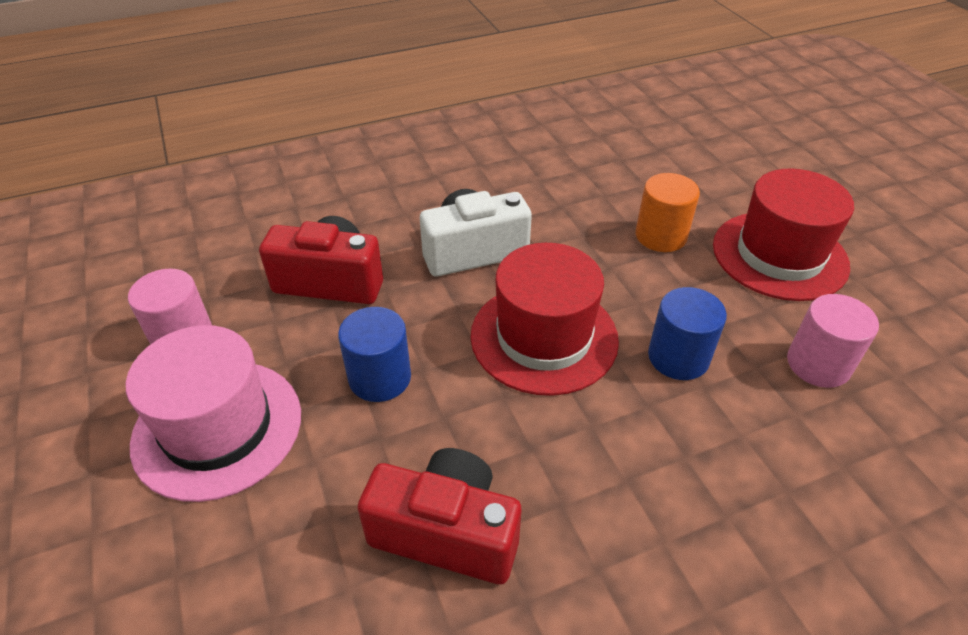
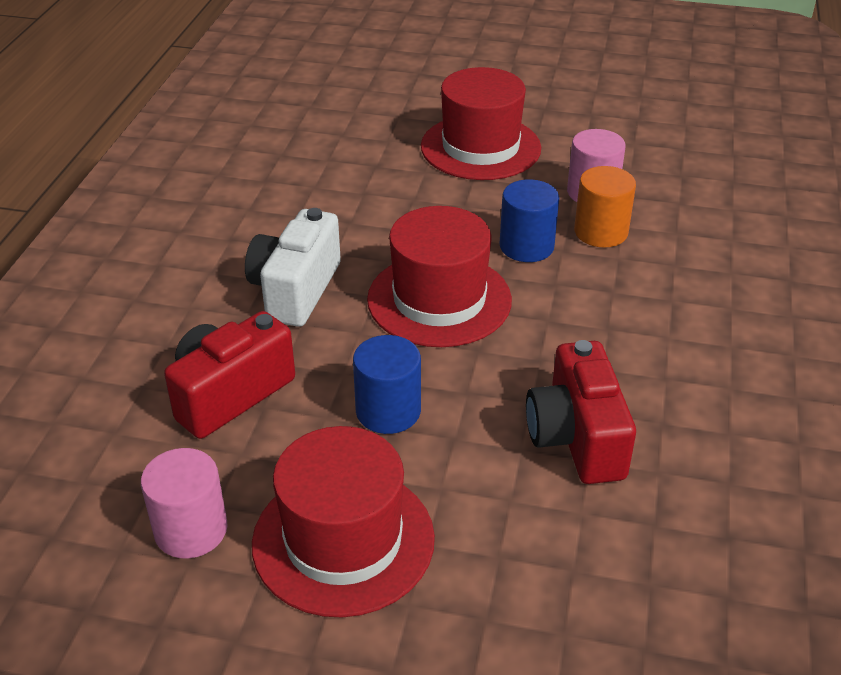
camera: 55 degrees left, 5 degrees down
(218, 428) = (343, 540): pink hat -> red hat
(446, 532) = (576, 438): red camera -> red camera turned 60 degrees counterclockwise
(661, 236) = (397, 186): orange cylinder -> orange cylinder (601, 232)

